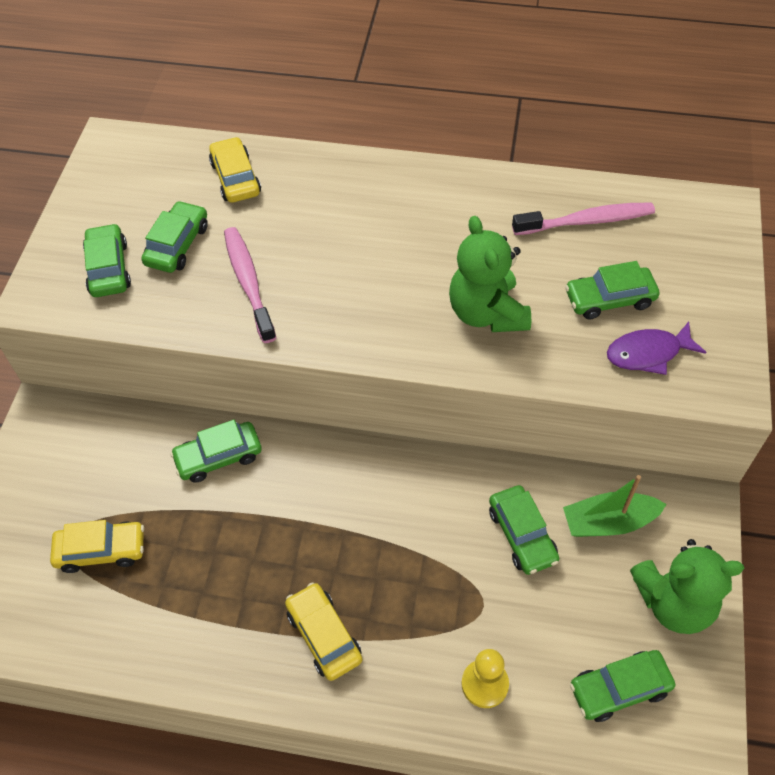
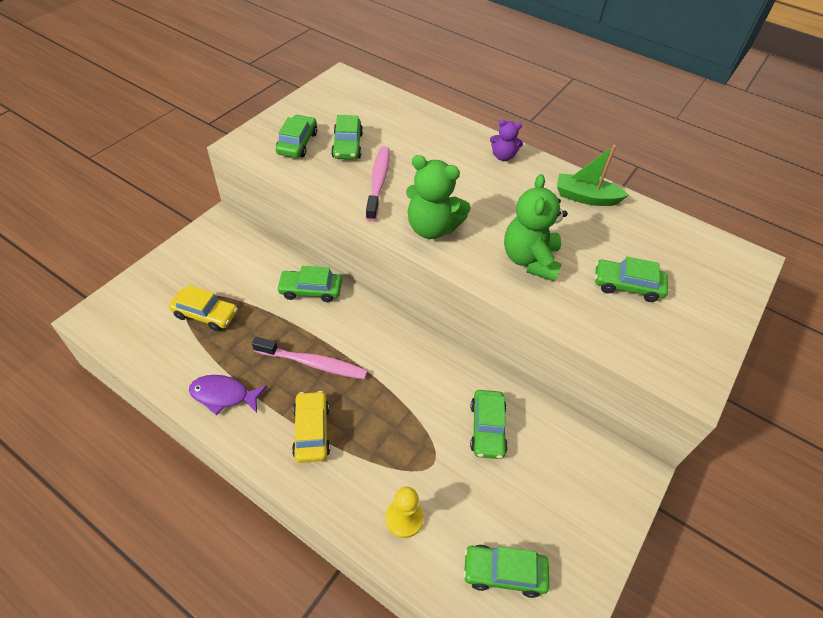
camera: 20 degrees right, 5 degrees down
(177, 245) = (347, 145): green car -> green car turned 135 degrees clockwise
(236, 178) = (407, 122): yellow car -> none
(384, 180) = (503, 156): none -> purple teddy bear
(587, 221) = (636, 230): pink toothbrush -> pink toothbrush (313, 363)
(608, 522) = (557, 449): green boat -> green boat (585, 197)
(648, 353) = (639, 332): purple fish -> purple fish (223, 395)
(674, 602) = (580, 530): green teddy bear -> green teddy bear (432, 228)

